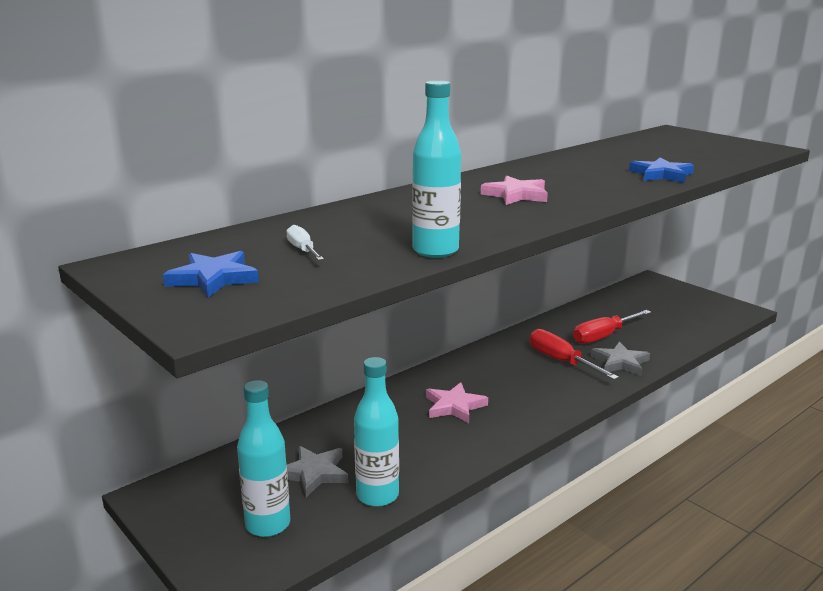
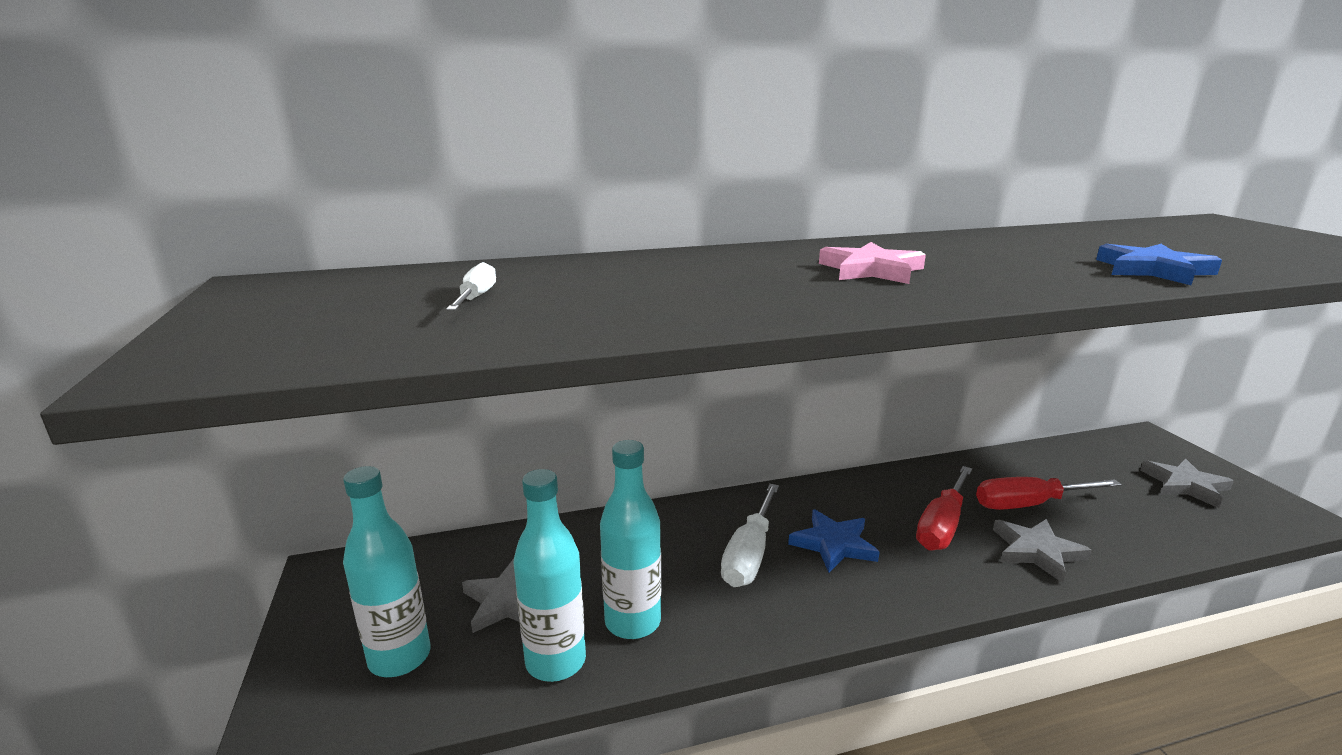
camera: 25 degrees right, 0 degrees up
(213, 278) = (311, 314): blue star -> blue star (833, 544)
(435, 251) = (643, 325): turquoise bottle -> turquoise bottle (633, 622)
(454, 406) = (749, 555): pink star -> white screwdriver
(560, 361) = (942, 526): red screwdriver -> red screwdriver turned 135 degrees counterclockwise
(682, 306) = (1185, 485): none -> grey star

